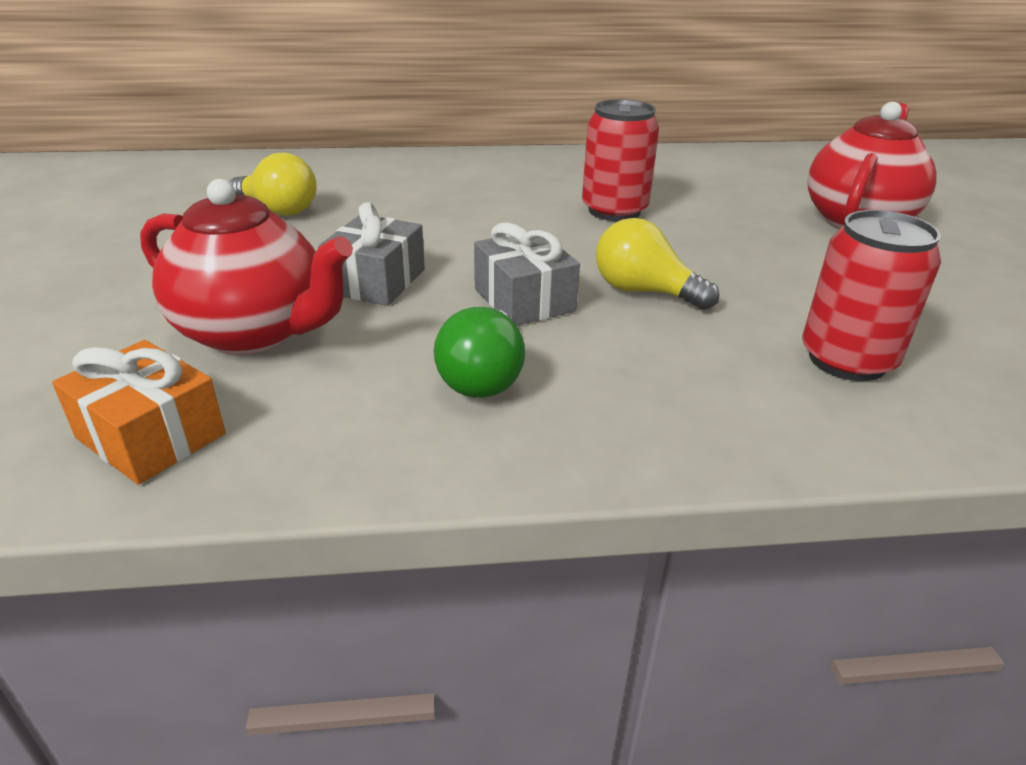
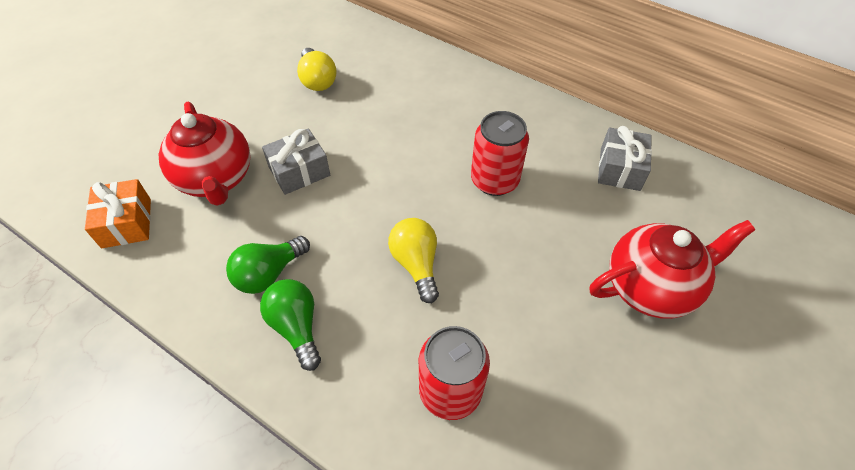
camera: 40 degrees right, 20 degrees up
(524, 300) = (349, 230): grey gift -> grey gift (620, 169)
(602, 402) = (296, 327): none -> green light bulb

